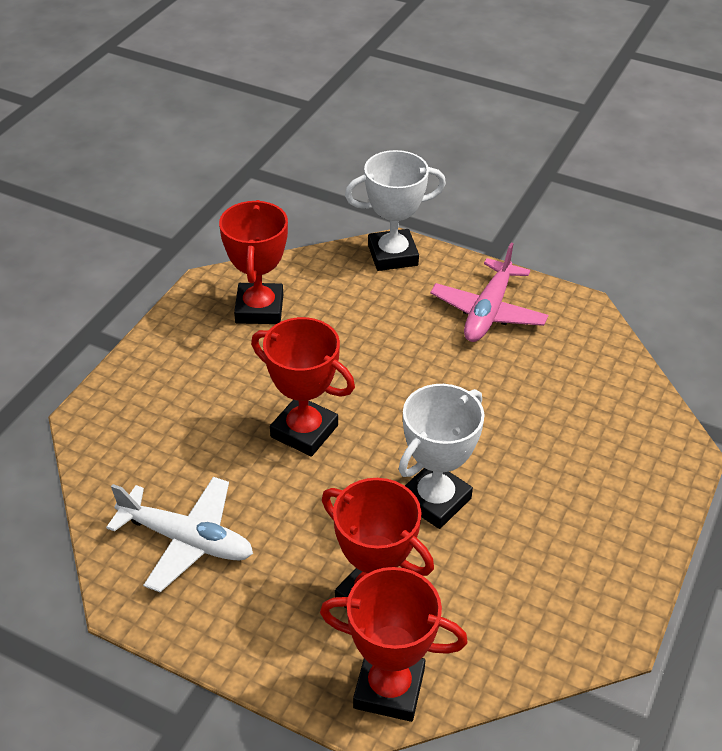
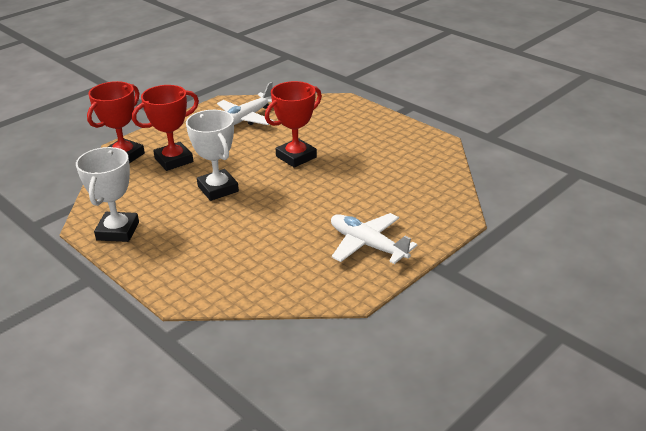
camera: 110 degrees right, 10 degrees down
(259, 309) = (409, 156): red trophy -> none
(392, 255) = (449, 215): white trophy -> white trophy (118, 231)
(488, 312) = (367, 245): pink plane -> white plane

